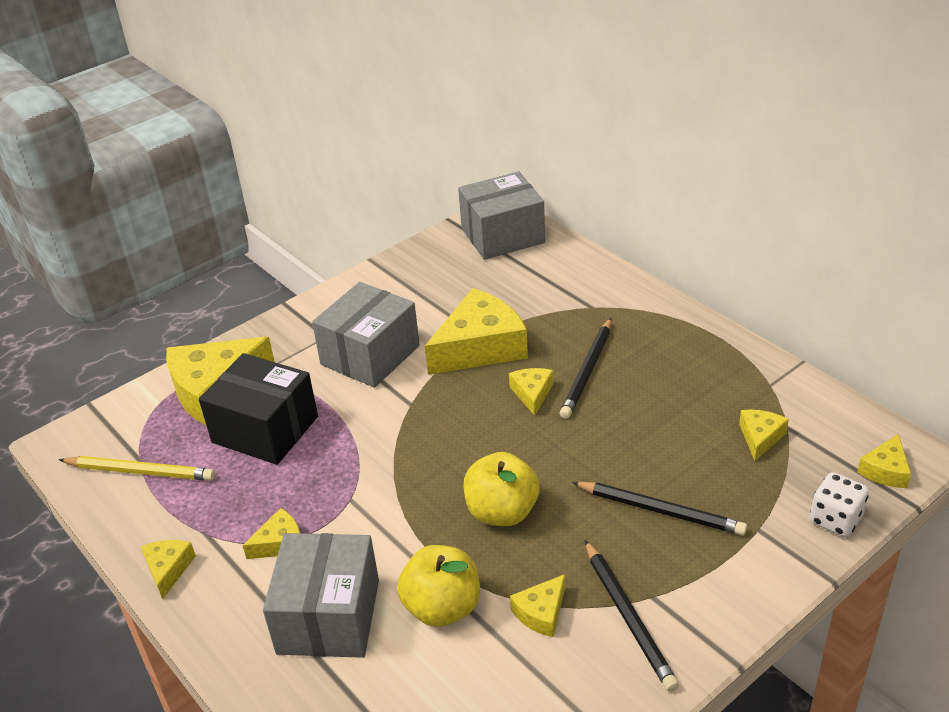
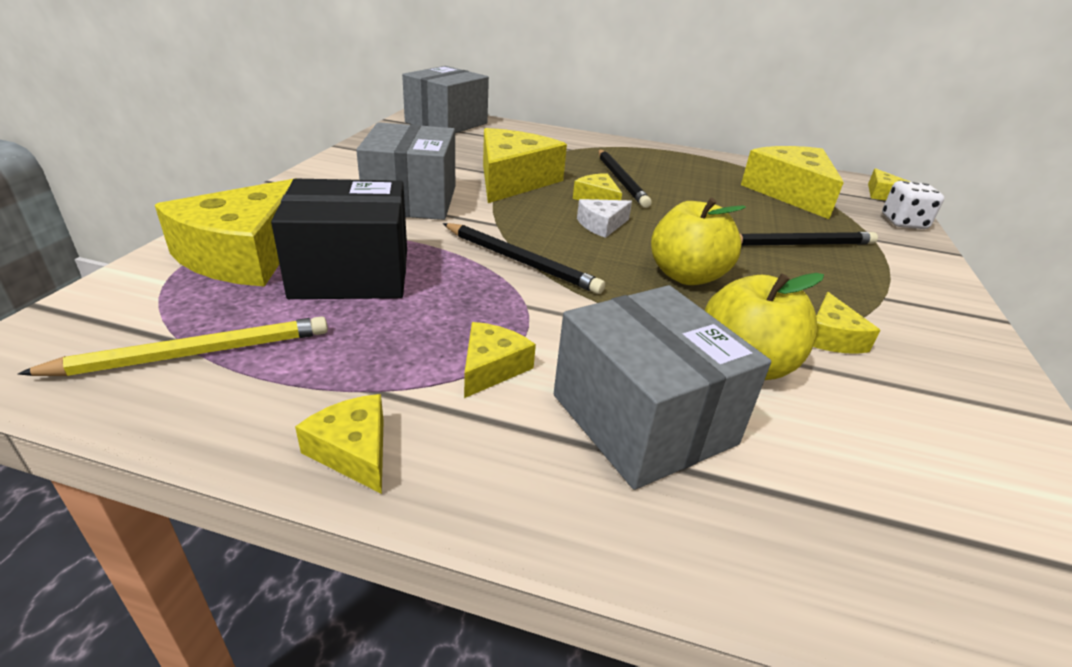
camera: 40 degrees left, 5 degrees down
(497, 430) = (601, 225): none -> white cheese
(628, 617) = (893, 316): black pencil -> black pencil (520, 261)
(760, 437) = (790, 193): yellow cheese -> yellow cheese, size x2.10

